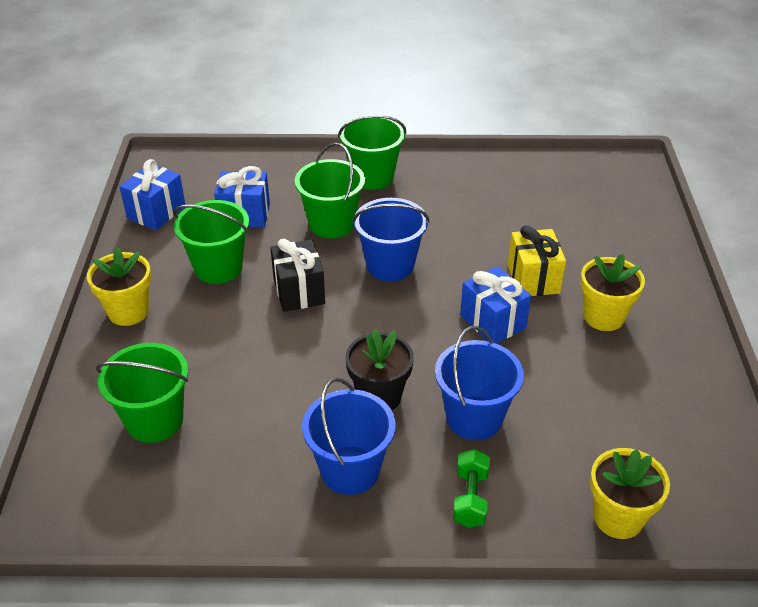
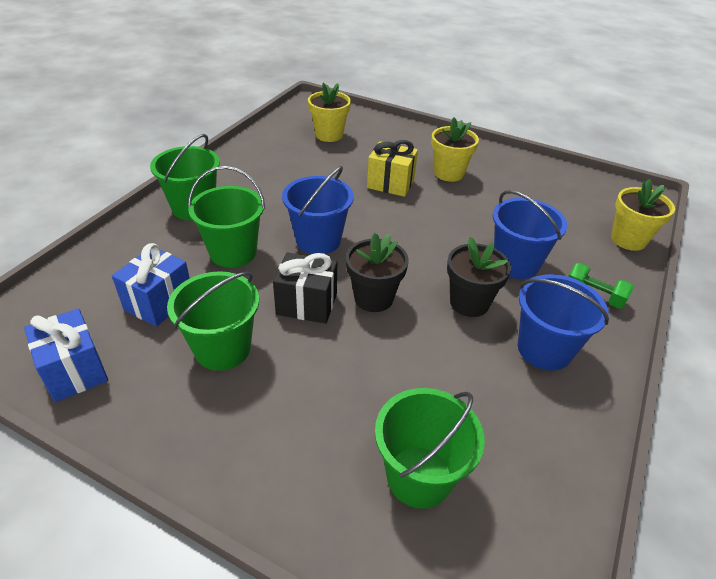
camera: 65 degrees left, 0 degrees up
(128, 312) = (228, 450): yellow flower pot -> yellow flower pot (329, 135)
(337, 329) = (373, 298): none -> black flower pot
(492, 322) = (422, 217): blue gift -> none

